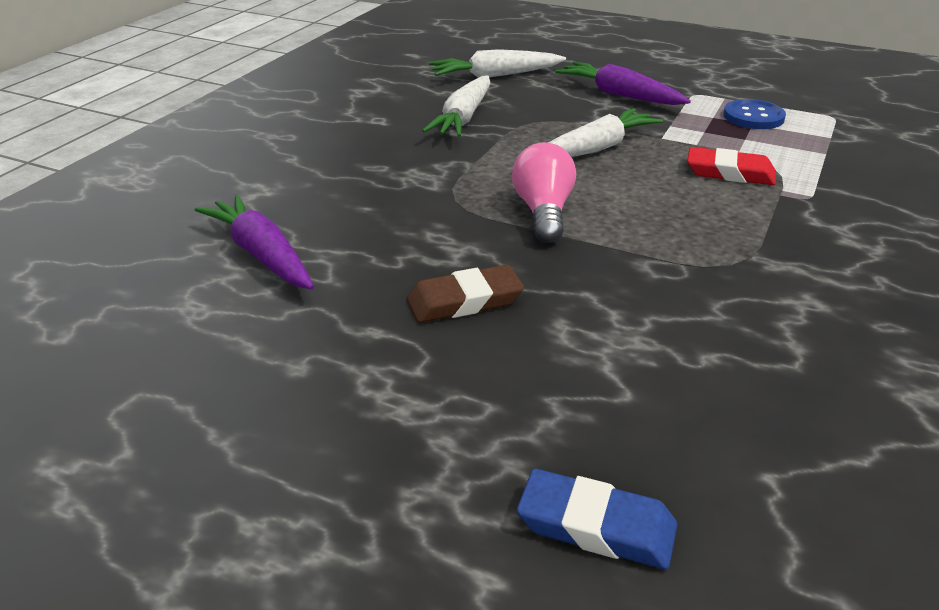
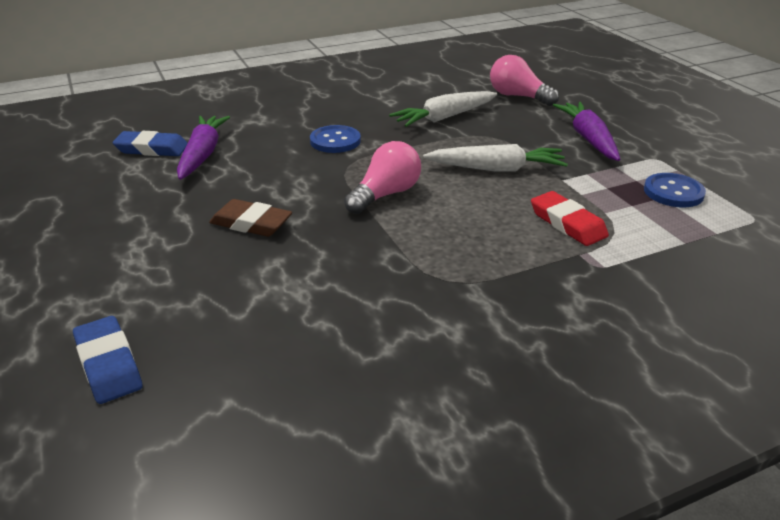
camera: 40 degrees right, 0 degrees up
(176, 276) = (152, 149): none -> blue eraser
(395, 180) = (335, 141): none -> blue button
(495, 76) = (518, 96): white carrot -> pink light bulb

